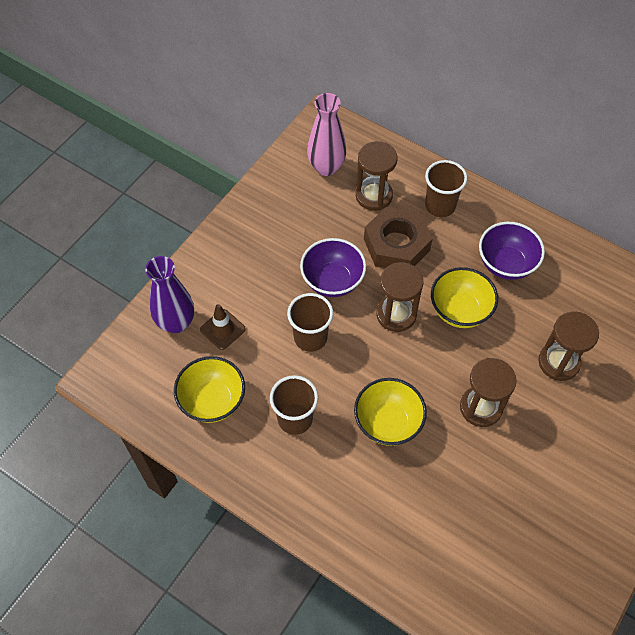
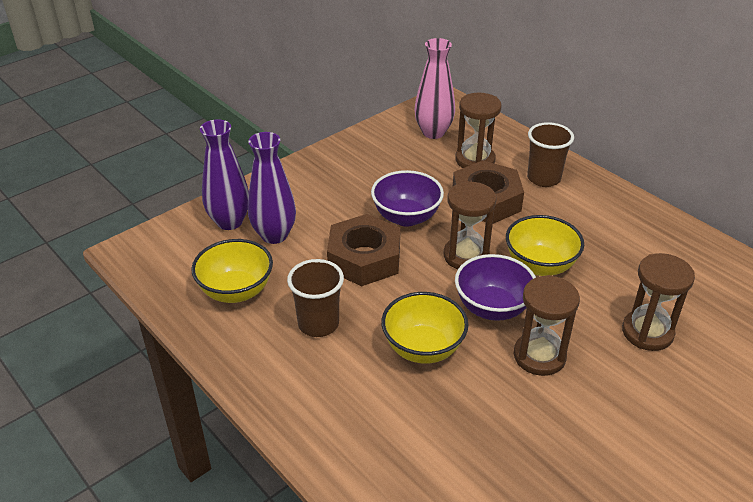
camera: 15 degrees right, 20 degrees down
(222, 329) = (274, 235): brown traffic cone -> purple vase
(310, 338) = (364, 258): brown cup -> brown nut
(506, 264) = (605, 236): purple bowl -> purple bowl (492, 308)

